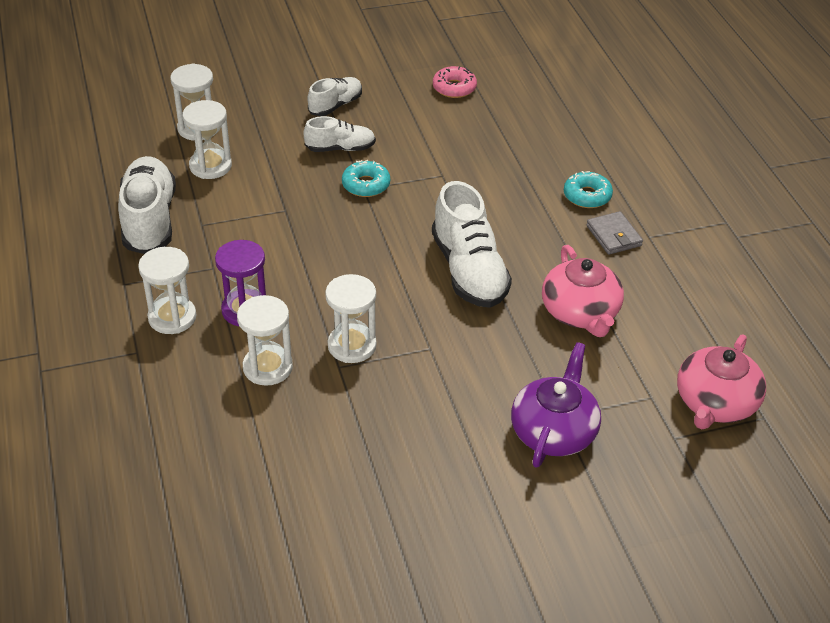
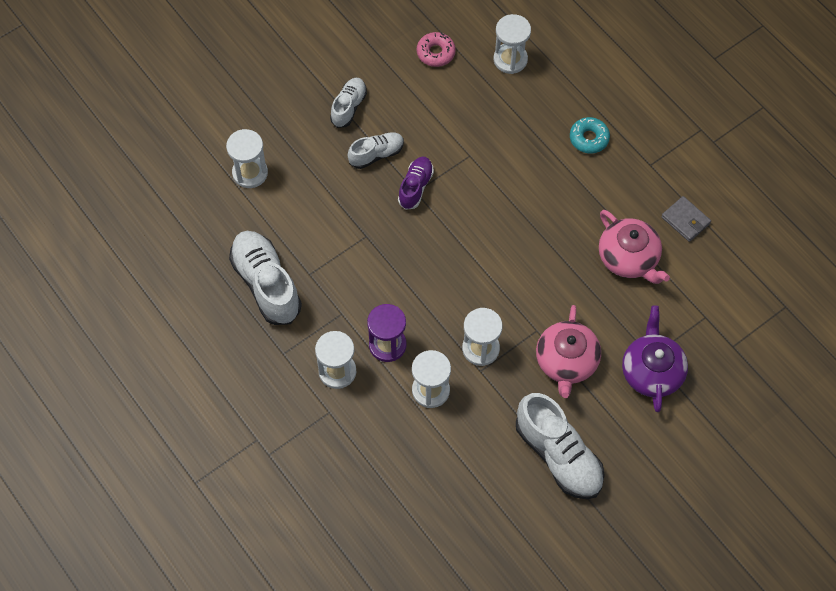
camera: 20 degrees left, 20 degrees up
(210, 166) = (283, 210): white hourglass -> white hourglass (510, 59)
(366, 185) = (415, 187): turquoise donut -> purple shoe
(469, 271) = (533, 247): white shoe -> white shoe (558, 455)
(614, 236) = (624, 173): grey wallet -> grey wallet (685, 220)
(715, 403) = (750, 306): pink teapot -> pink teapot (566, 362)

